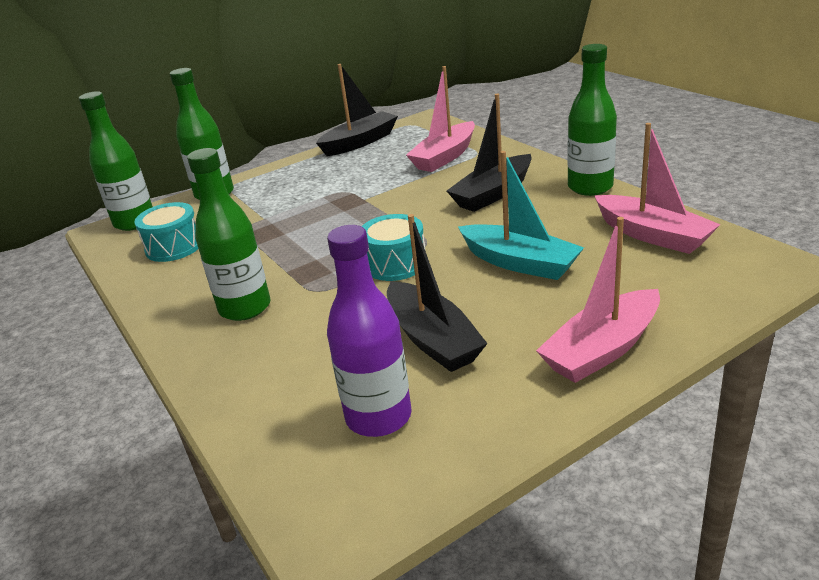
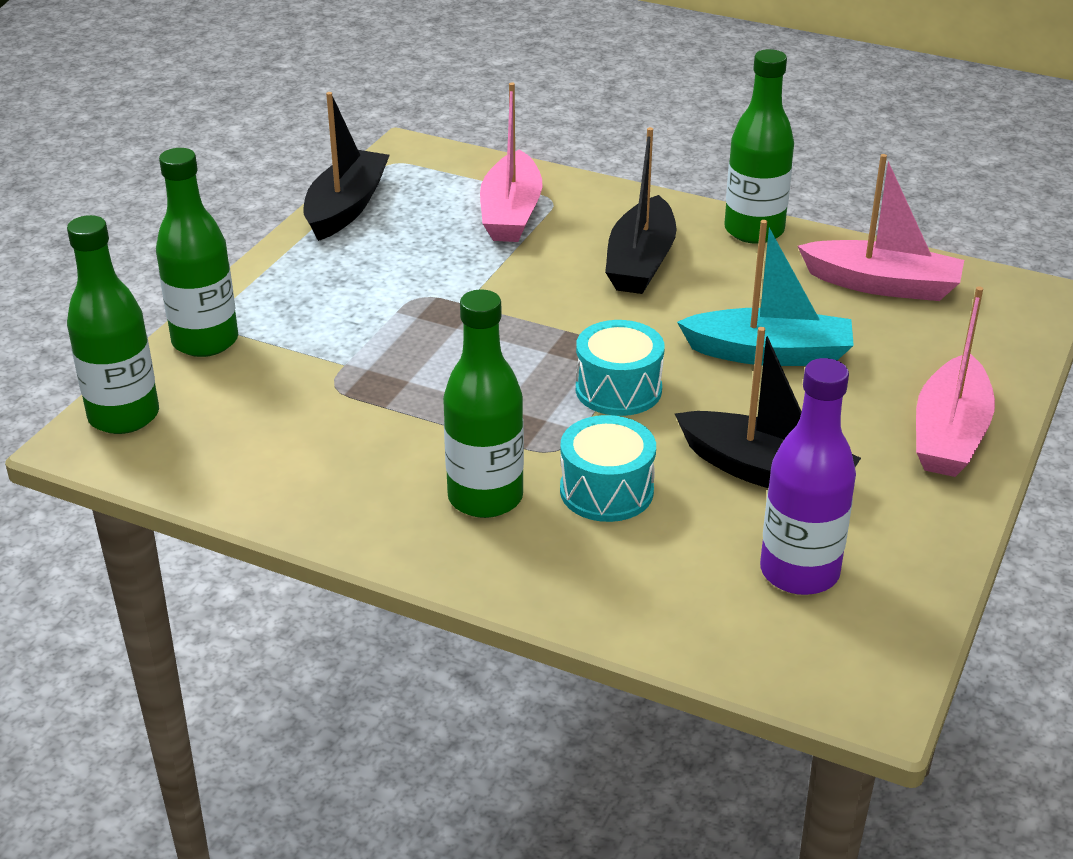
camera: 35 degrees left, 5 degrees up
(174, 247) = (254, 440): turquoise drum -> turquoise drum (606, 490)

